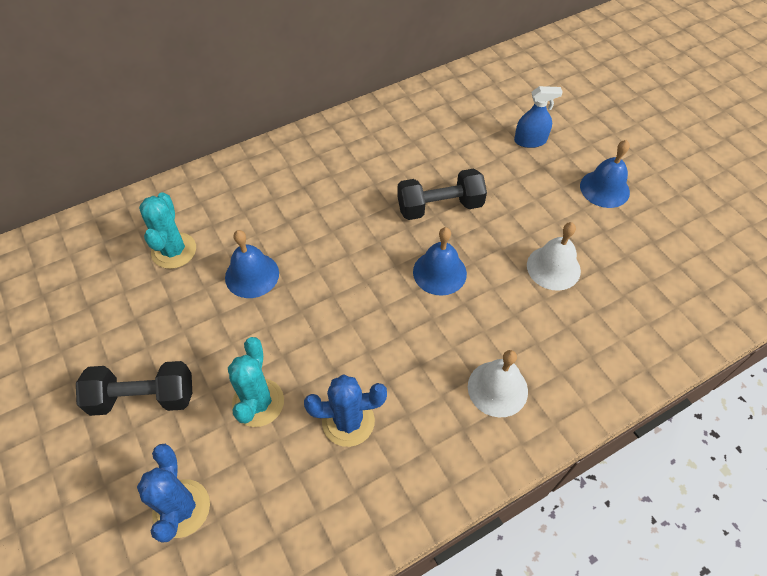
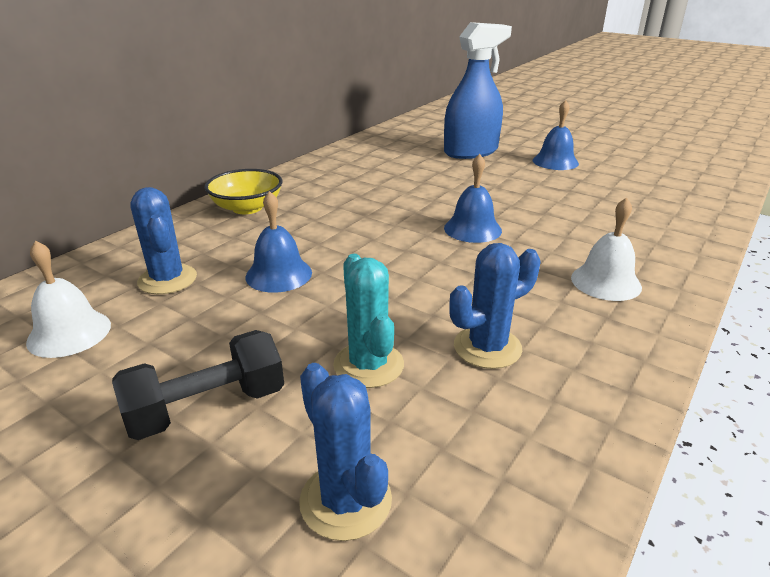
camera: 25 degrees left, 25 degrees down
(174, 251) = (167, 279): turquoise cactus -> blue cactus
(273, 171) = (247, 208): none -> yellow bowl
(440, 207) = (432, 195): black dumbbell -> none
(530, 140) = (471, 151): blue spray bottle -> blue spray bottle, size x1.98
(553, 267) = (566, 205): white bell -> white bell (69, 333)

